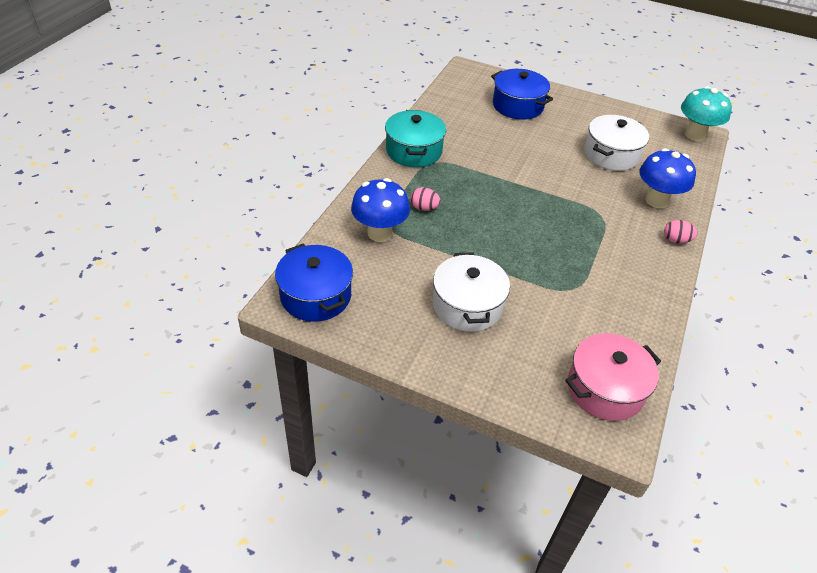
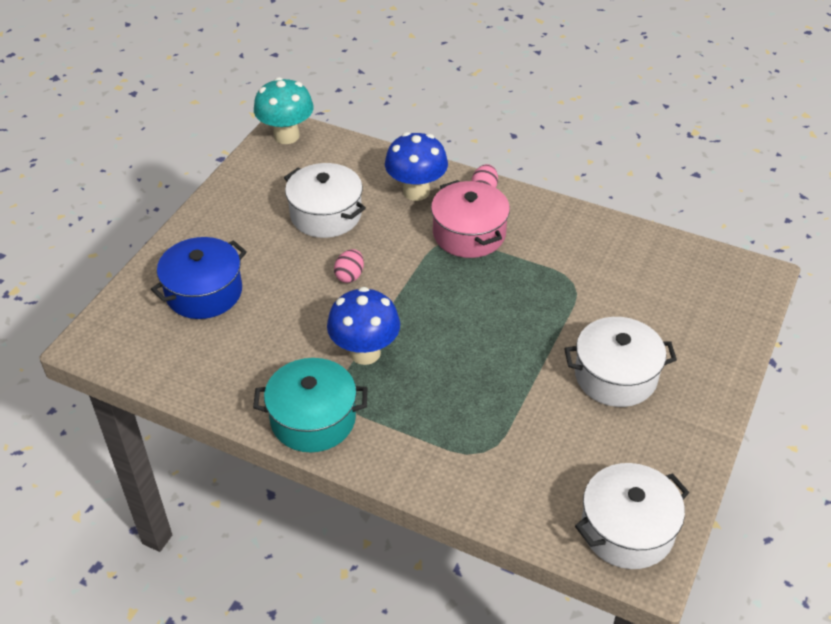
camera: 85 degrees left, 0 degrees up
(316, 296) = (627, 529): blue pot -> white pot
(379, 233) = (500, 461): blue mushroom -> blue mushroom (365, 352)
(424, 208) = (444, 411): pink egg -> pink egg (350, 275)
(605, 389) = (706, 277): pink pot -> pink pot (469, 234)

